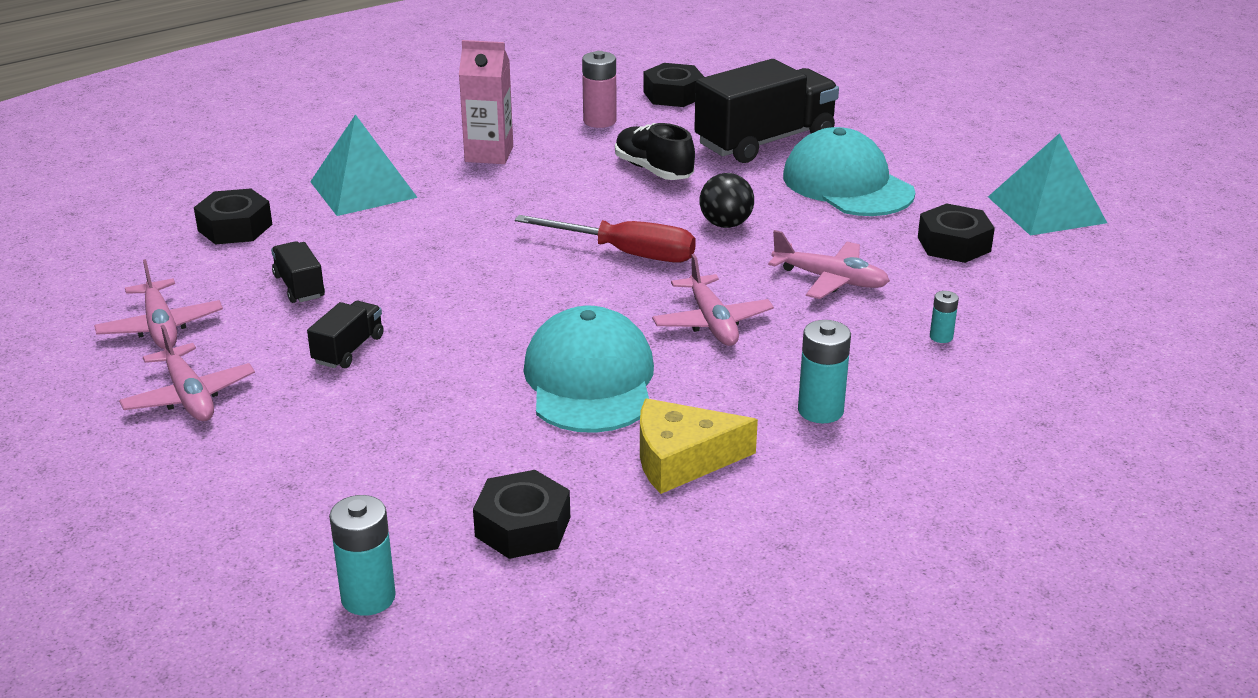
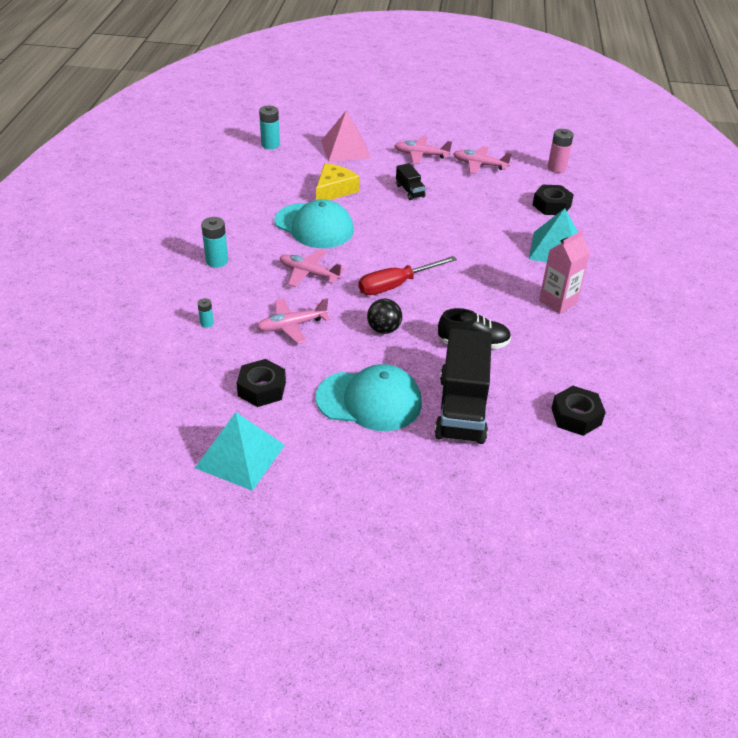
camera: 130 degrees right, 10 degrees up
(266, 490) = (345, 149): none -> pink pyramid
(299, 287) = (475, 200): black truck -> none
(523, 527) = (259, 177): black nut -> none
(599, 121) = (563, 362): pink battery -> pink battery (556, 168)
(682, 459) = (241, 218): yellow cheese -> yellow cheese (334, 190)

